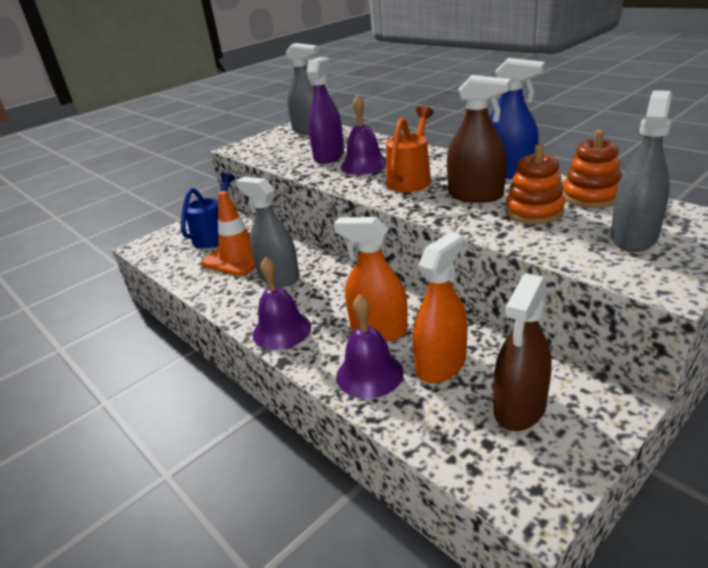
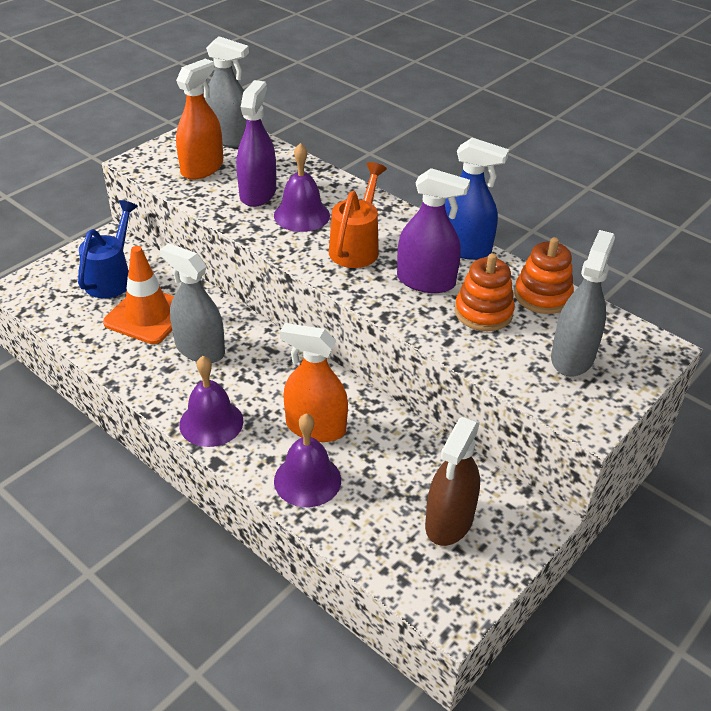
camera: 10 degrees left, 10 degrees up
(441, 364) = (378, 472): orange spray bottle -> orange spray bottle (202, 168)
(475, 195) = (426, 281): brown spray bottle -> purple spray bottle

